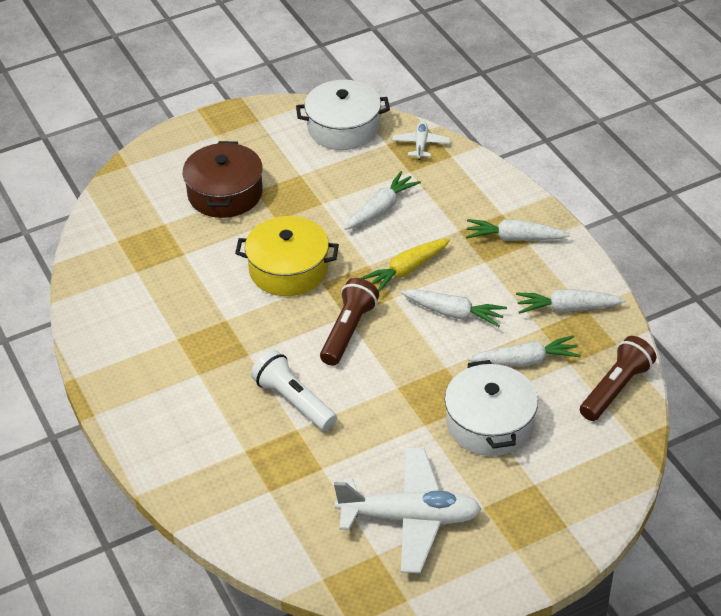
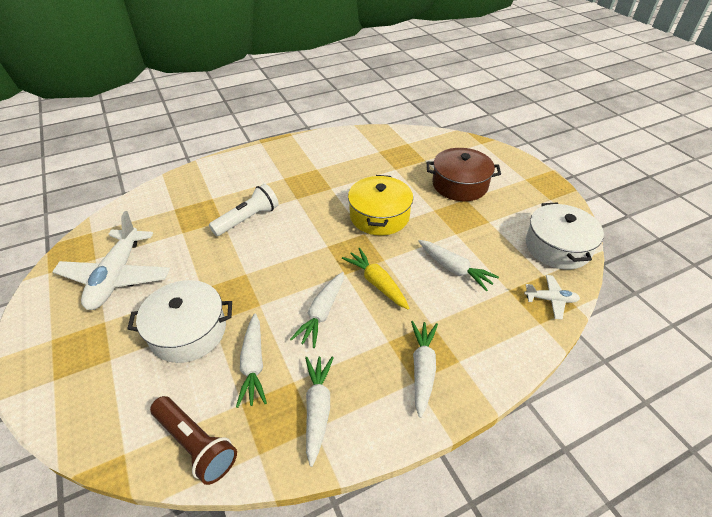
camera: 90 degrees right, 0 degrees up
(348, 331) = (310, 247): brown flashlight -> none

